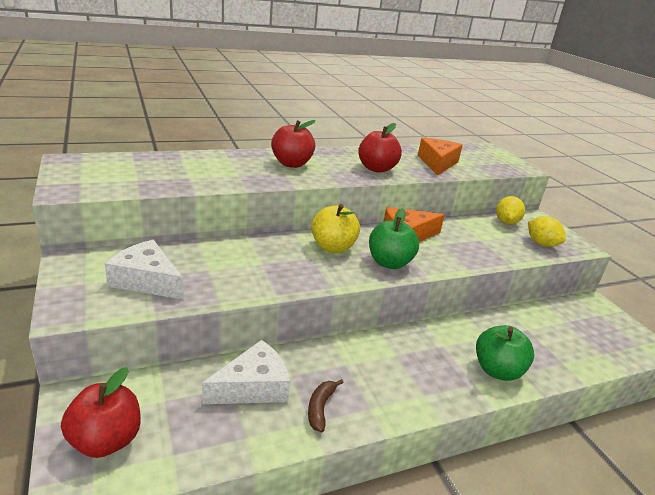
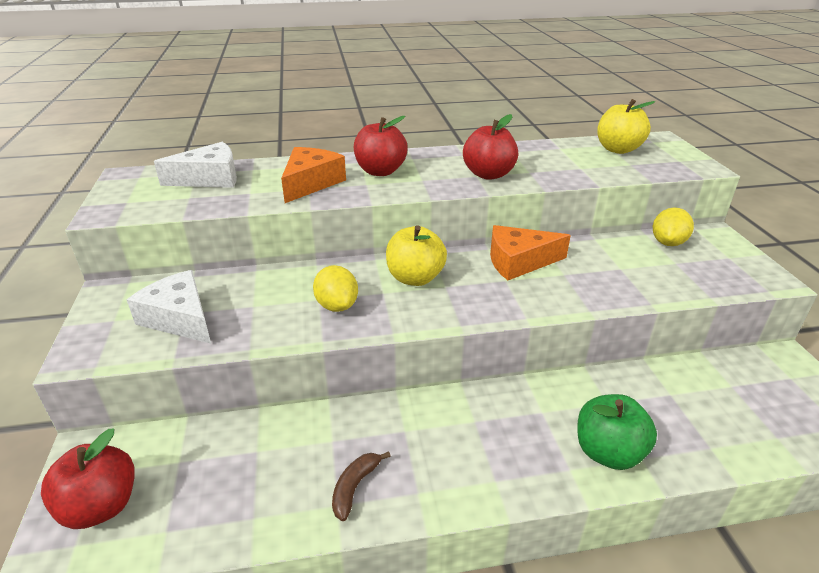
camera: 15 degrees right, 5 degrees up
(253, 386) = (283, 452): white cheese -> white cheese (210, 178)
(389, 263) = (481, 300): green apple -> none
(437, 163) = (576, 164): orange cheese -> orange cheese (310, 183)
(462, 154) = (618, 149): none -> yellow apple
(541, 244) = (711, 275): yellow lemon -> yellow lemon (337, 306)

